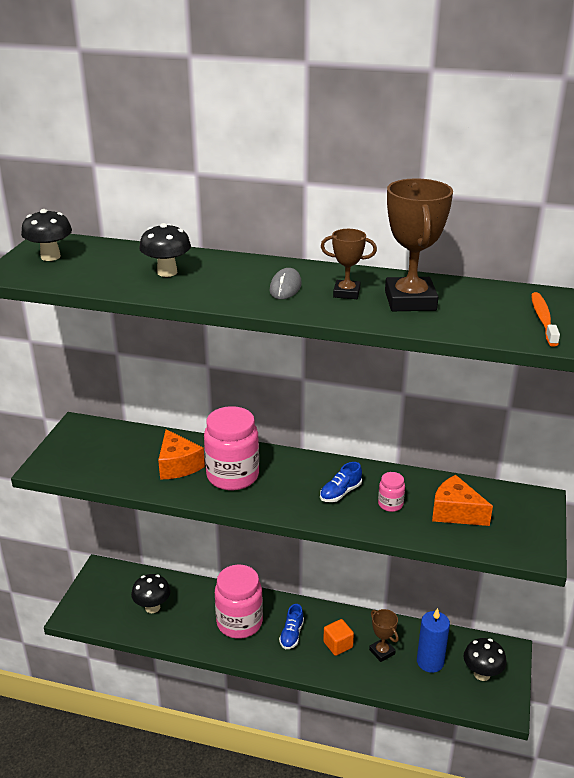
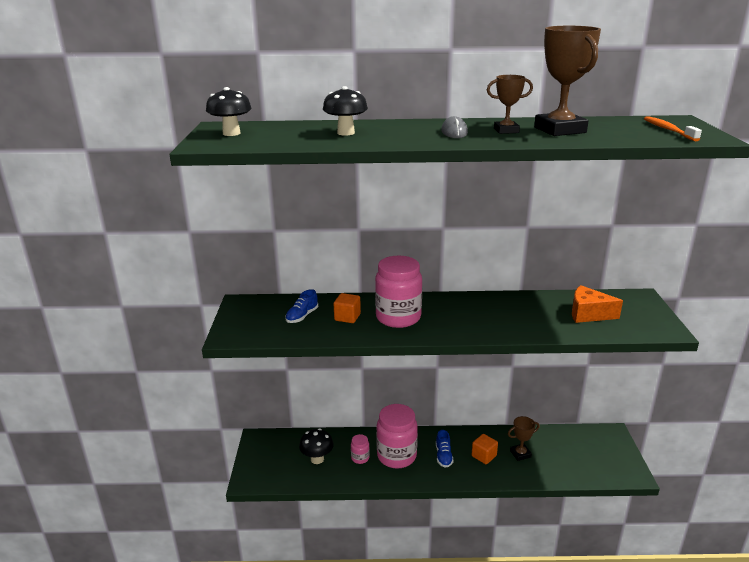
camera: 15 degrees left, 5 degrees down
(178, 465) = (347, 317): orange cheese -> orange cube
(340, 493) = (492, 315): blue shoe -> blue shoe (302, 316)
(382, 652) = (520, 454): brown trophy -> brown trophy turned 60 degrees counterclockwise
(390, 504) = (536, 317): pink jar -> pink jar (360, 458)
(430, 662) = (560, 453): blue candle -> none
(482, 674) = (602, 454): black mushroom -> none

